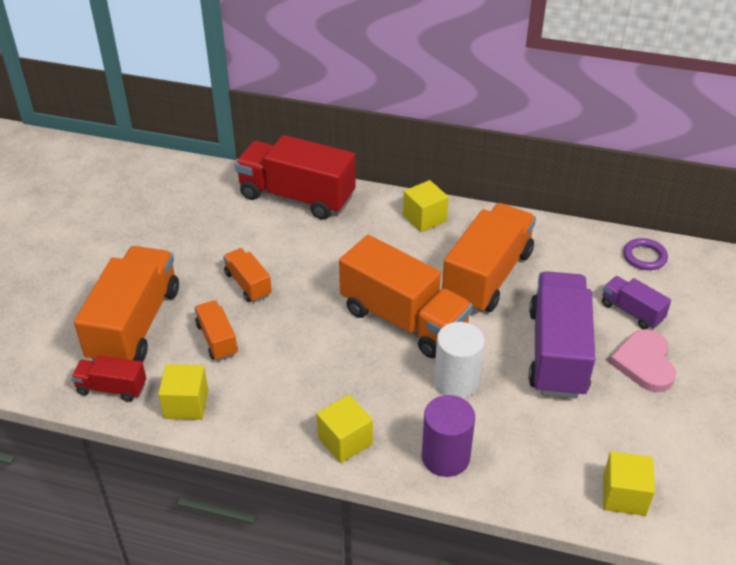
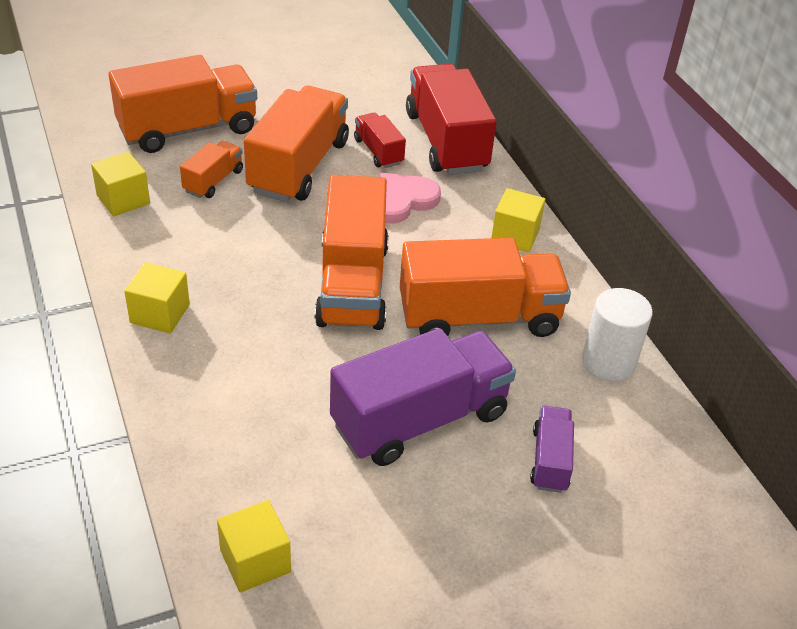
camera: 50 degrees right, 0 degrees up
(112, 388) = (106, 152): red truck -> red truck (378, 151)
(248, 284) = (298, 167): orange truck -> orange truck, size x2.03
(445, 457) = (195, 392): purple cylinder -> none
(456, 382) = (303, 358): white cylinder -> white cylinder (608, 362)
(644, 257) = (658, 437): purple ring -> none
(644, 363) = (476, 504): pink heart -> pink heart (401, 200)

